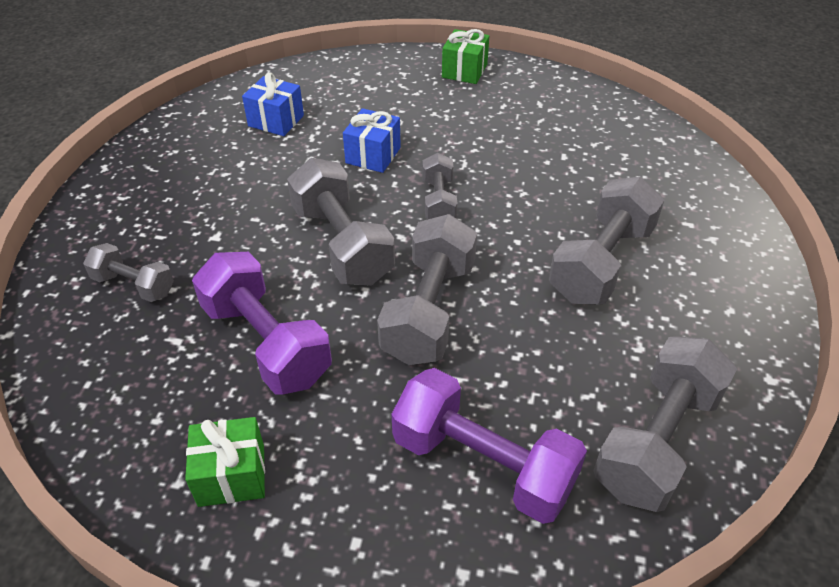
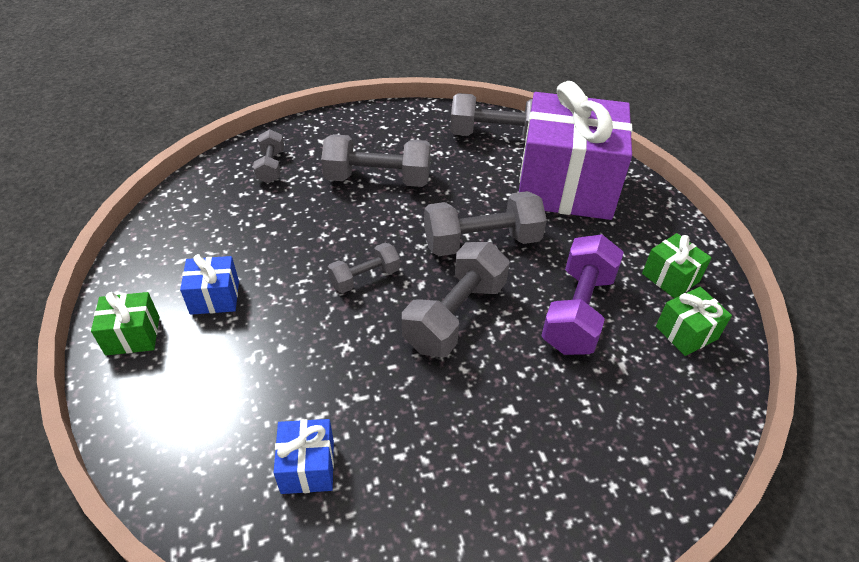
camera: 120 degrees left, 0 degrees up
(134, 285) = (605, 432): grey dumbbell -> grey dumbbell (271, 166)
(152, 428) = (686, 332): none -> green gift
(373, 155) = (326, 348): blue gift -> blue gift (215, 297)
(483, 464) = (565, 186): purple dumbbell -> purple gift

